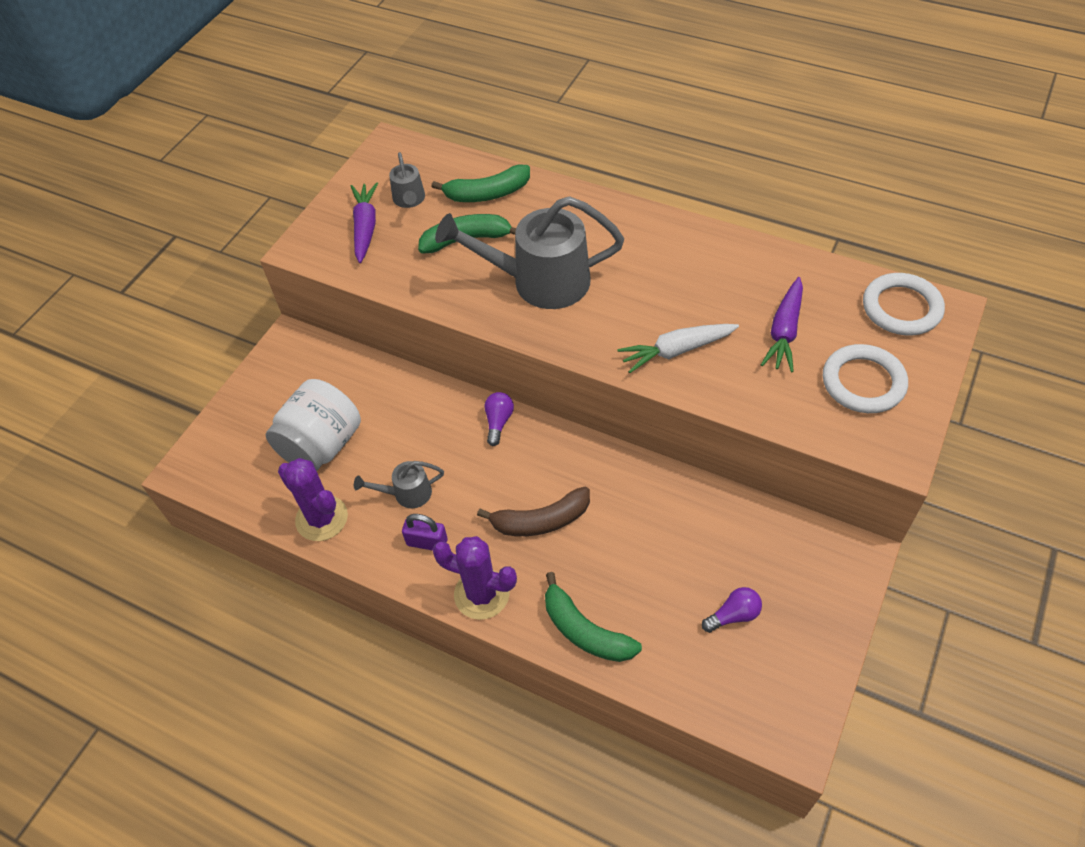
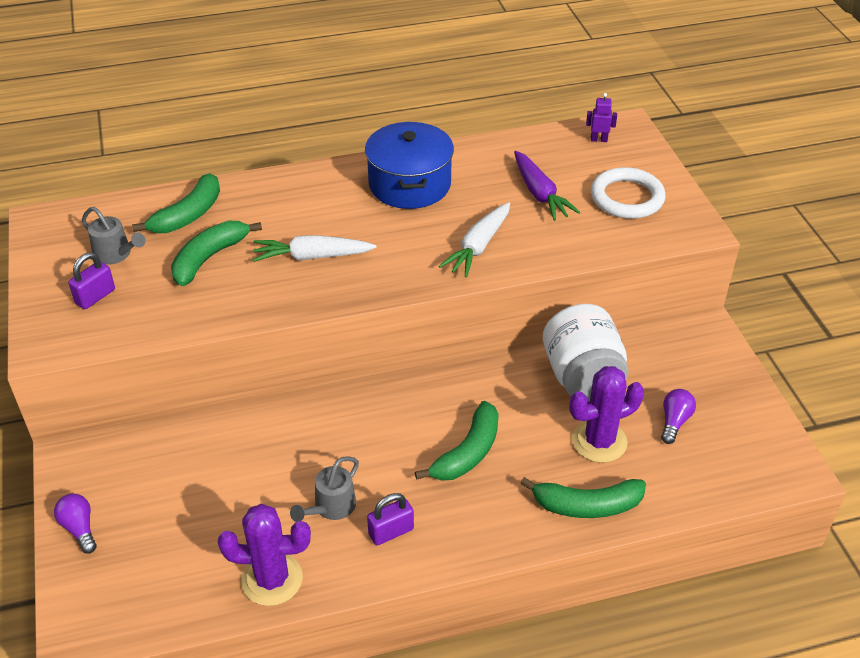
camera: 45 degrees left, 10 degrees down
(322, 445) = (204, 522): white jar -> white jar (582, 377)
(365, 227) = (95, 296): purple carrot -> purple padlock
(481, 594) = (480, 537): purple cactus -> purple cactus (599, 441)
(498, 422) = (352, 404): purple light bulb -> purple light bulb (79, 528)
(538, 282) = (312, 257): grey watering can -> white carrot
(541, 521) = (468, 452): brown banana -> green banana
(680, 259) = (409, 184): none -> blue pot
(901, 308) = (598, 140): white ring -> purple robot

